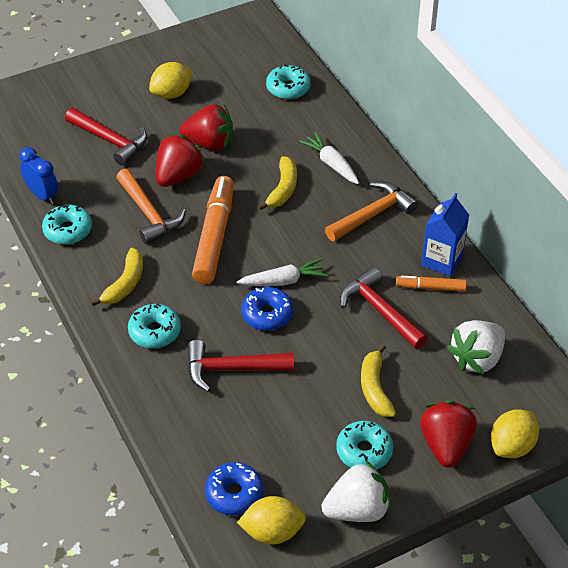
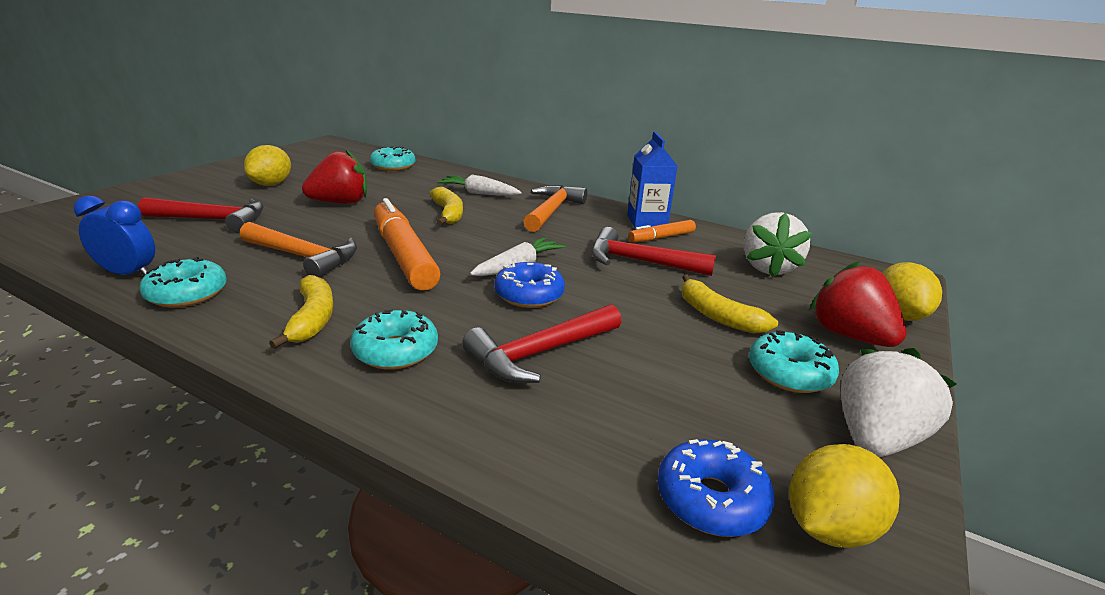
camera: 35 degrees left, 20 degrees down
(178, 176) = (321, 226): red strawberry -> none

